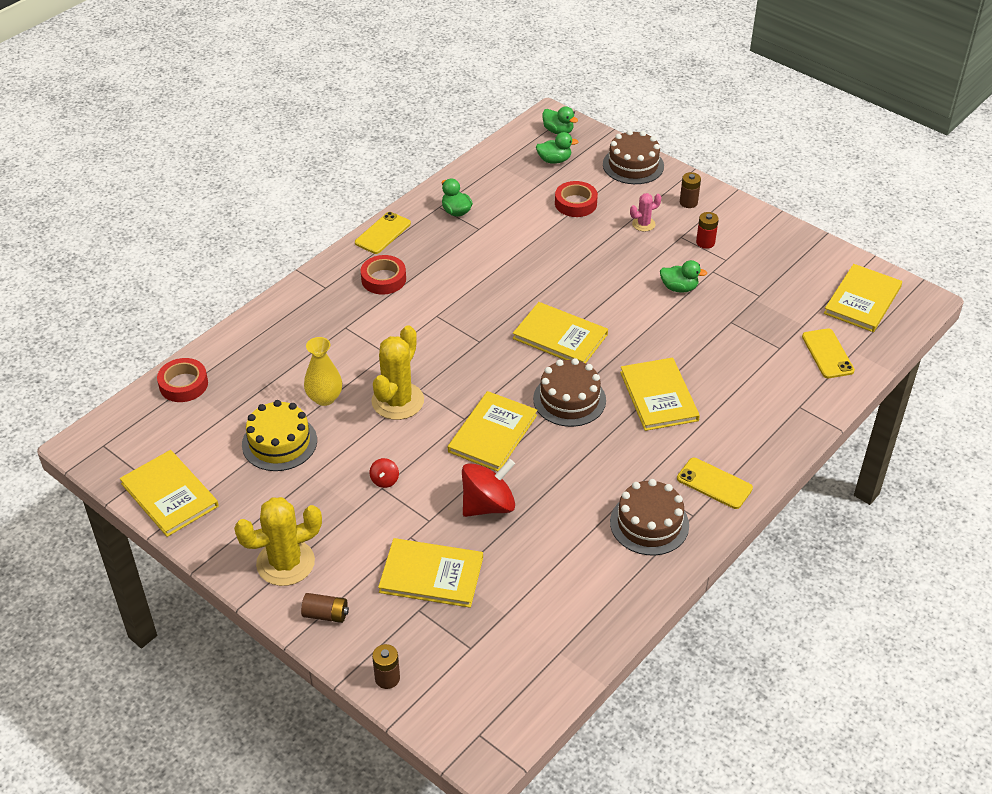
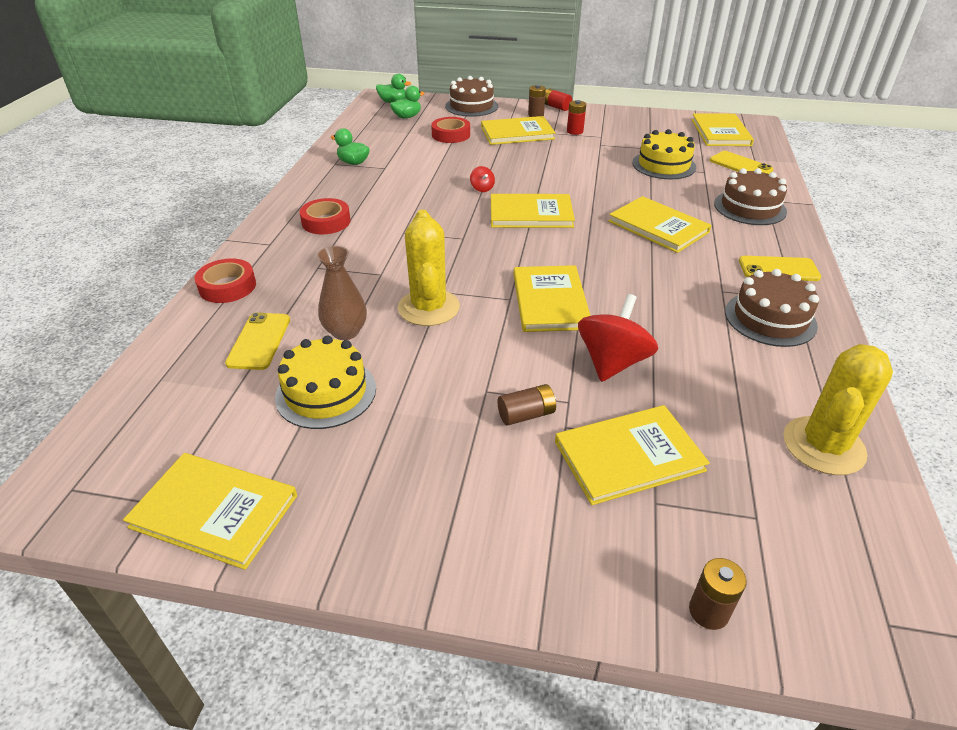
camera: 30 degrees left, 5 degrees down
(183, 384) = (155, 378): red tape -> red tape (227, 286)
(285, 563) = (443, 525): yellow cactus -> yellow cactus (823, 446)
(324, 398) = (345, 332): yellow vase -> brown vase
(326, 614) = (553, 566): brown battery -> brown battery (526, 415)
(383, 233) = (296, 192): yellow phone -> yellow phone (259, 341)
(384, 480) = (482, 382): red spinning top -> red spinning top (482, 188)
(569, 399) = (589, 253): brown cake -> brown cake (749, 207)
(643, 224) = (517, 133): pink cactus -> yellow book
(679, 288) = (588, 159): green duck -> none
(722, 197) = (556, 107): none -> red battery
(747, 323) = (663, 165): none -> yellow cake

